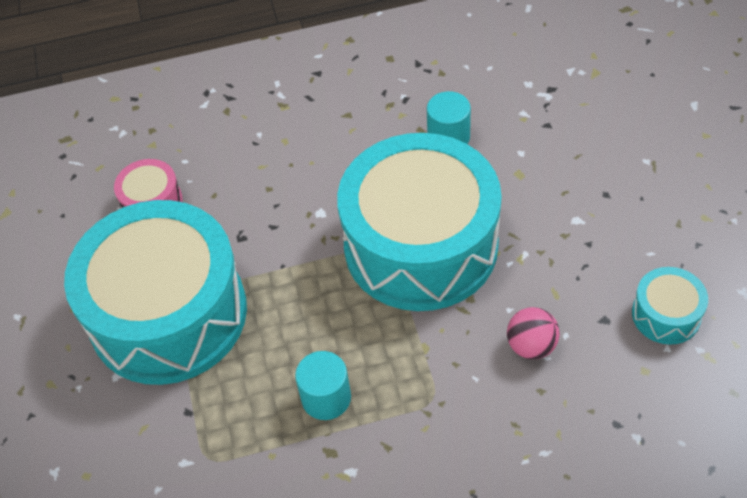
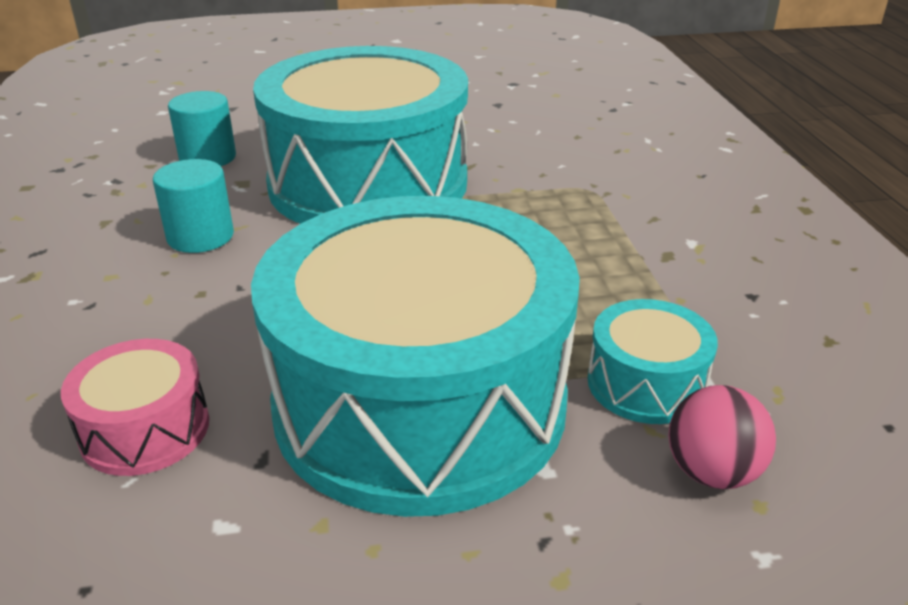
camera: 90 degrees left, 20 degrees down
(326, 398) = (588, 255): turquoise cylinder -> turquoise cylinder (200, 236)
(531, 346) = (523, 136): pink ball -> pink ball (712, 472)
(666, 314) = (497, 81): turquoise drum -> turquoise drum (646, 383)

